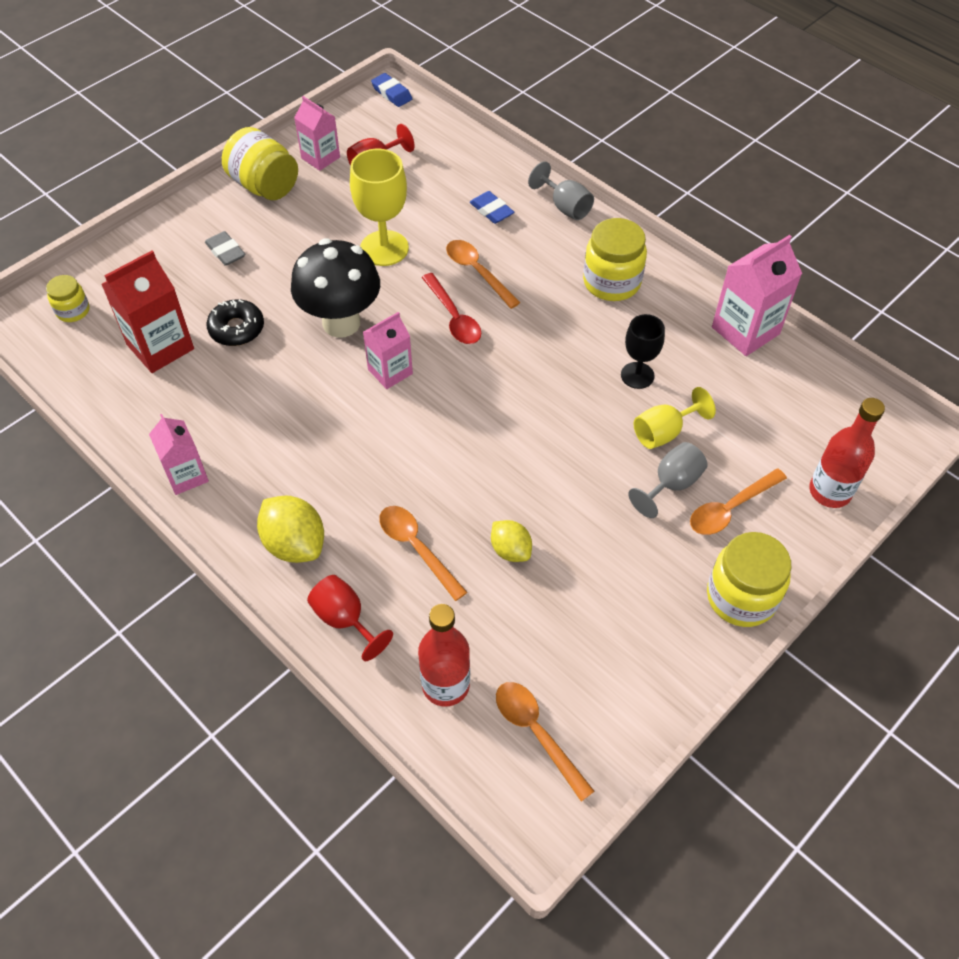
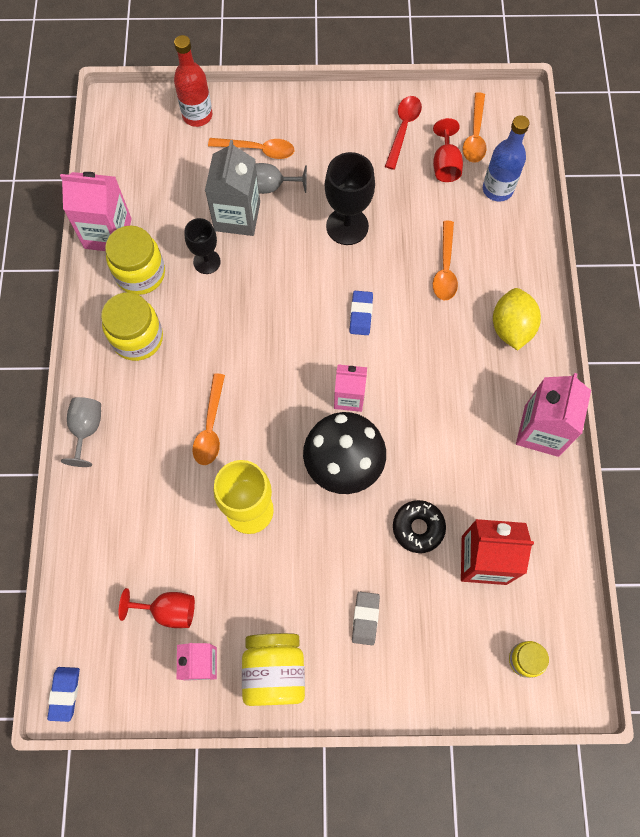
camera: 135 degrees left, 15 degrees up
(186, 475) = (541, 430): pink carton -> pink carton, size x1.54
(345, 619) = (519, 262): red goblet -> red goblet (445, 164)
(445, 685) = (497, 189): red bottle -> blue bottle
(453, 317) = (266, 403): red spoon -> red spoon (403, 129)
(491, 210) = (139, 475): blue eraser -> blue eraser (361, 314)
(510, 550) = (396, 225): yellow lemon -> none
(556, 508) = (347, 226): none -> black goblet
(664, 432) = (237, 216): yellow goblet -> grey carton
(741, 597) = (309, 109): yellow jar -> yellow jar (140, 274)

